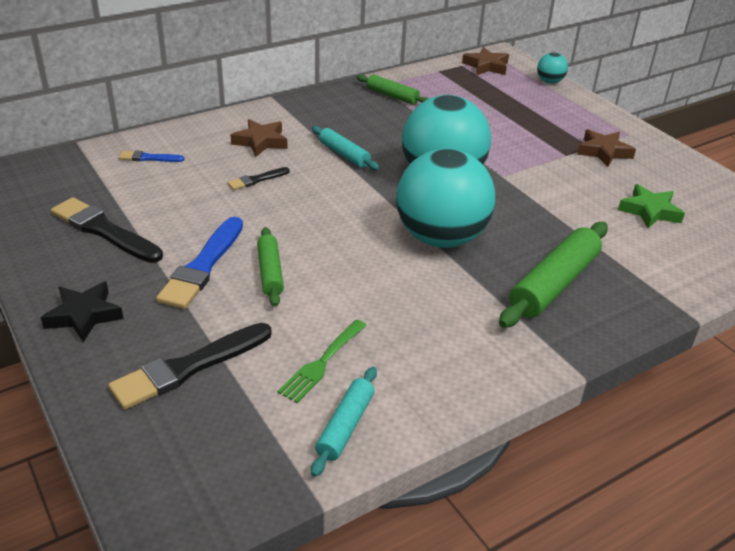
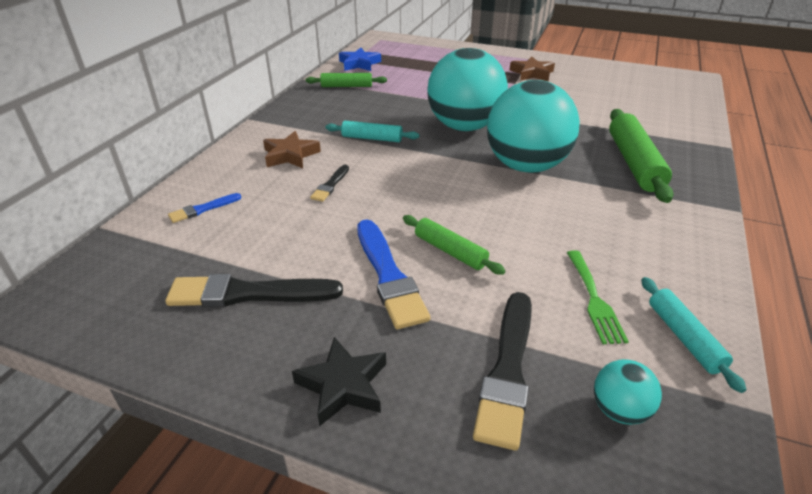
camera: 35 degrees left, 0 degrees up
(437, 77) = (359, 64): none -> blue star
(486, 66) = (382, 47): brown star -> none
(549, 82) = (437, 44): turquoise ball -> turquoise ball (619, 410)
(650, 211) = (609, 97): green star -> none

